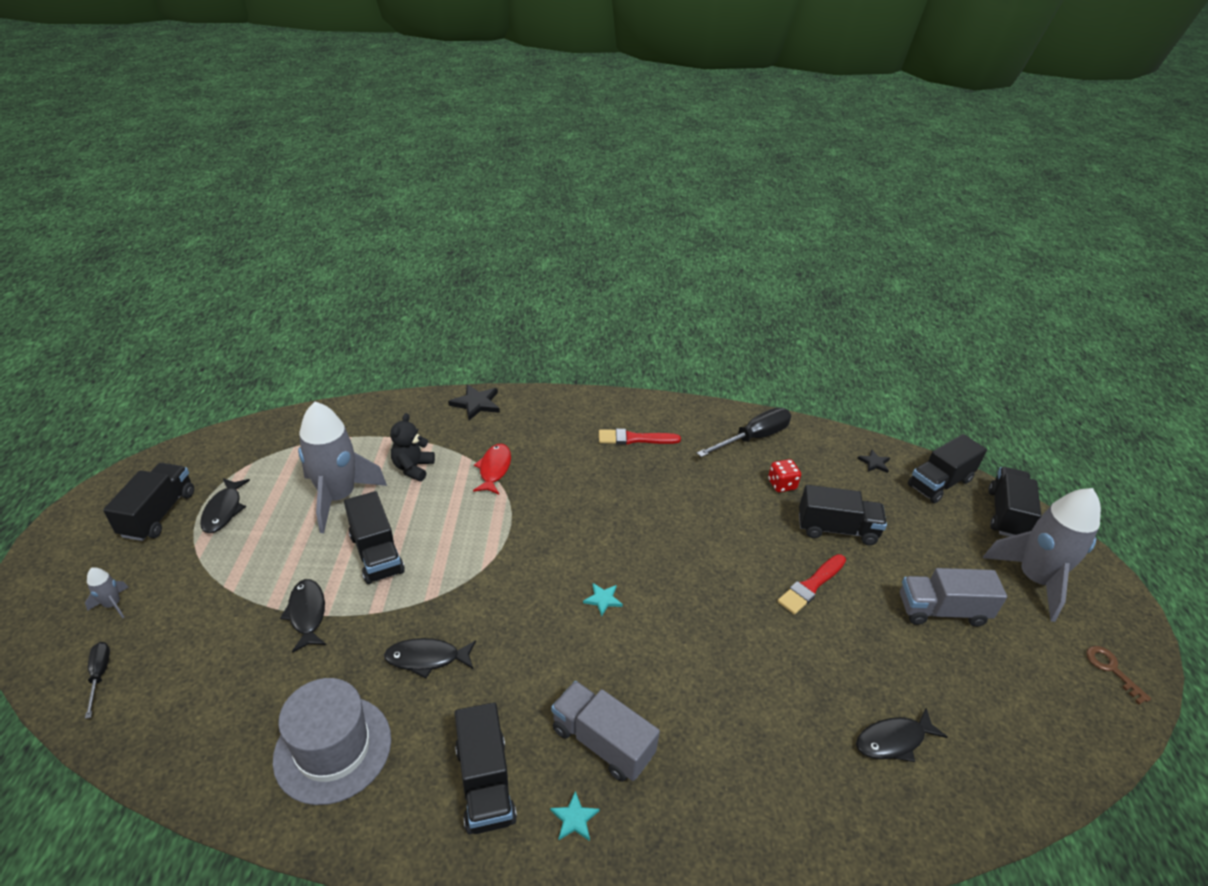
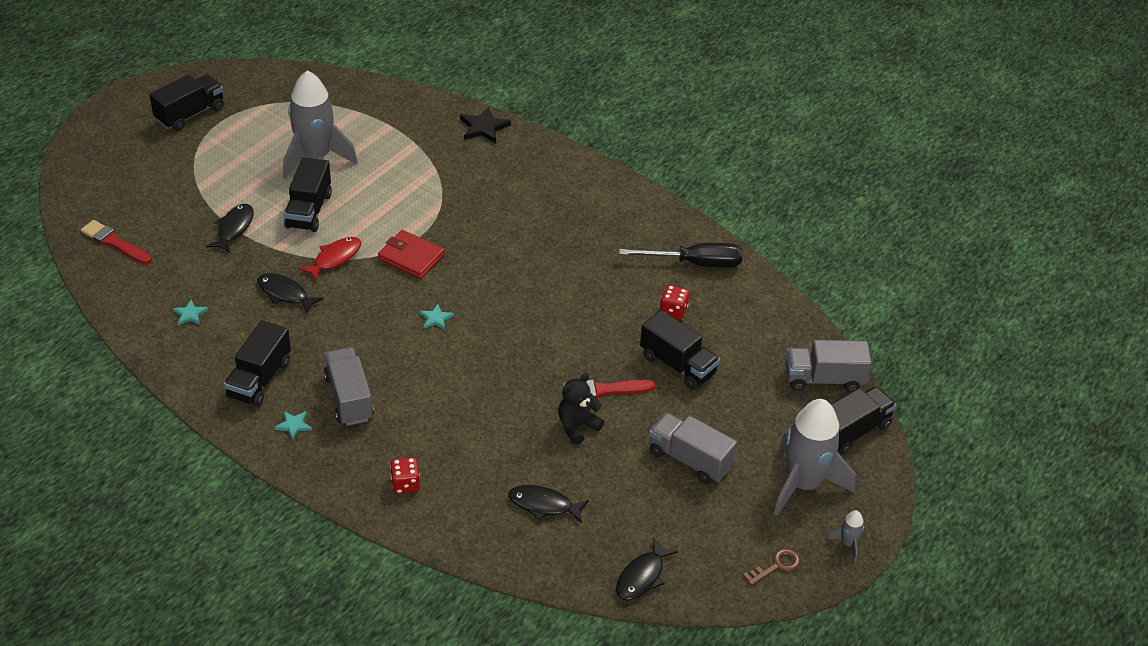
camera: 35 degrees right, 5 degrees up
(100, 675) = (93, 205): black screwdriver -> none
(113, 604) = (125, 164): grey rocket -> grey rocket (848, 543)
(224, 510) = (232, 131): black fish -> black fish (642, 576)
(333, 748) = (190, 314): grey hat -> turquoise star
(413, 468) = (387, 159): black teddy bear -> black teddy bear (577, 426)
(494, 469) = (447, 188): red fish -> red fish (334, 258)
(521, 550) = (411, 257): none -> red wallet
(635, 439) = (587, 216): red brush -> red brush (115, 242)
(755, 810) = (405, 484): none -> red dice
(874, 463) = (783, 335): black star -> none
(939, 483) = (823, 379): black truck -> grey truck
(1111, 669) = (776, 565): brown key -> brown key turned 45 degrees clockwise

